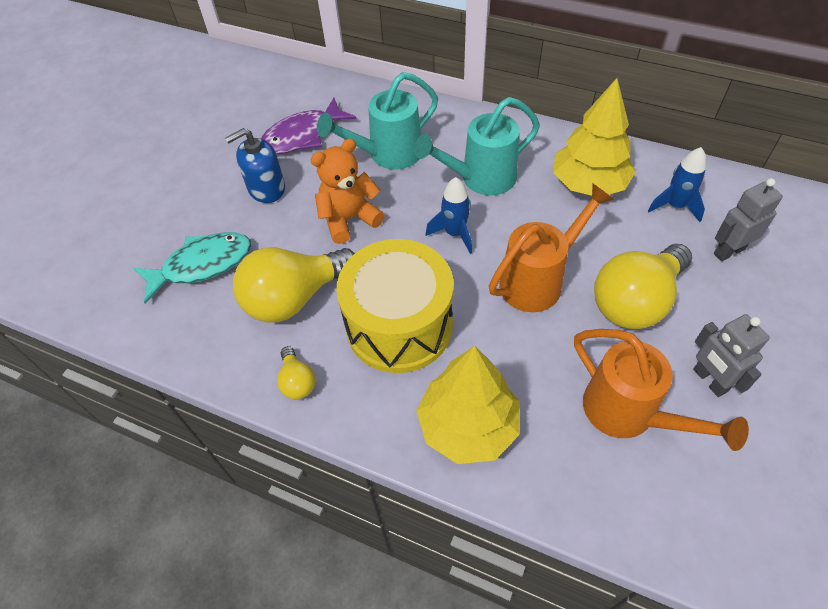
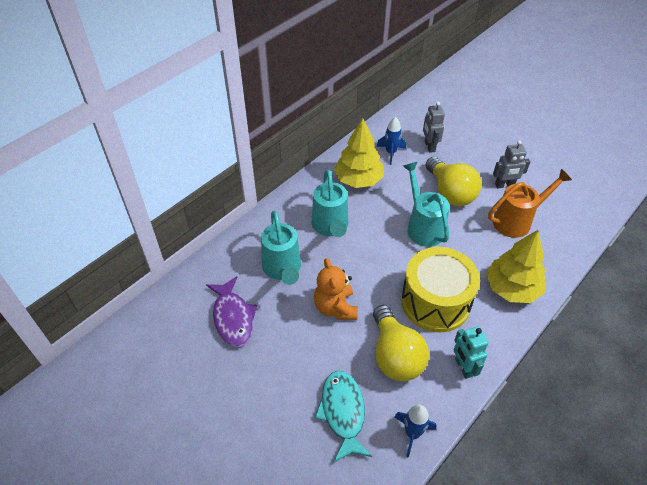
camera: 75 degrees left, 5 degrees down
(266, 188) = (280, 354): blue soap dispenser -> none
(297, 381) = (463, 367): yellow light bulb -> turquoise robot
(454, 234) = (372, 254): blue rocket -> blue rocket (412, 433)
(538, 281) = (423, 227): orange watering can -> turquoise watering can

